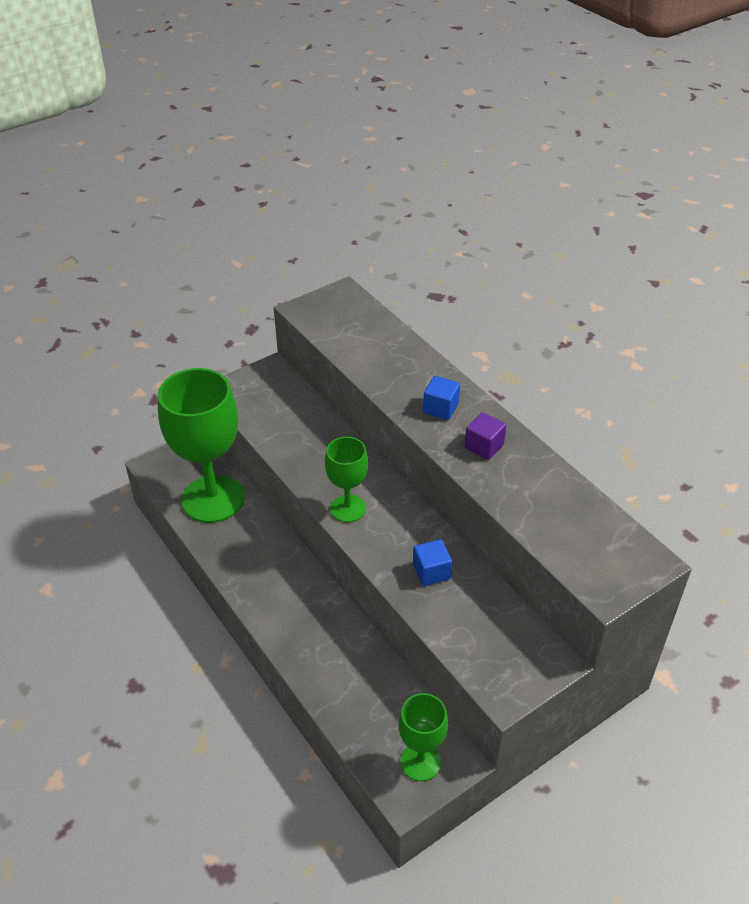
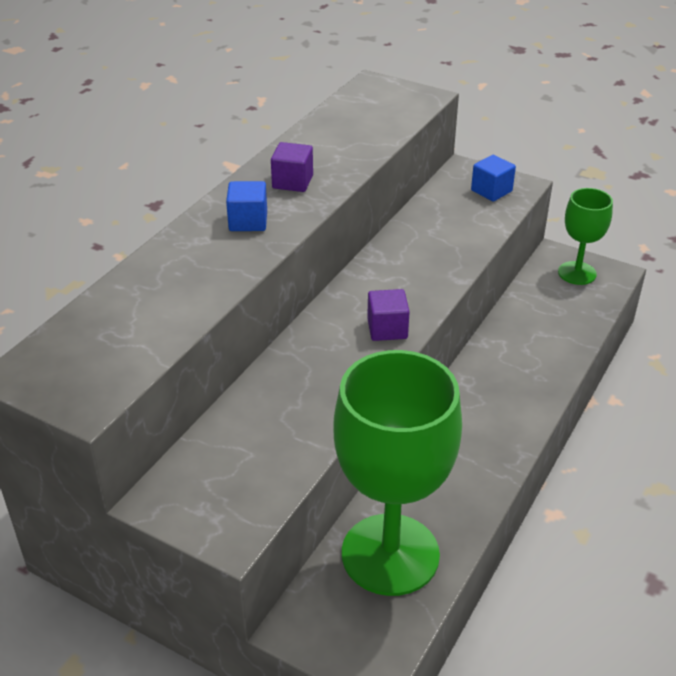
camera: 115 degrees left, 5 degrees down
(348, 508) = (387, 329): green goblet -> purple cube
(431, 572) = (427, 250): blue cube -> blue cube (491, 191)

